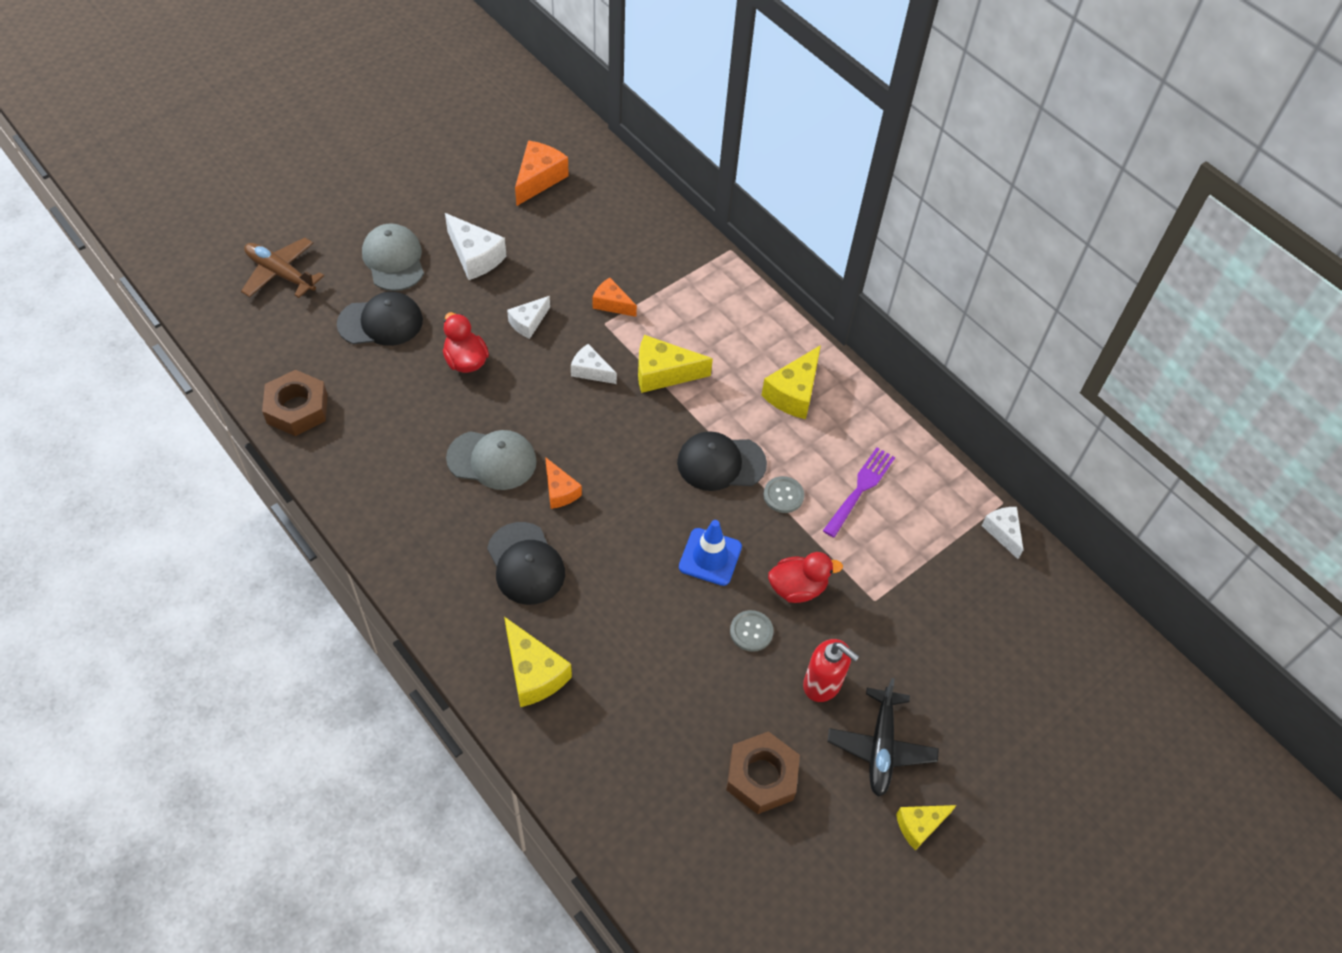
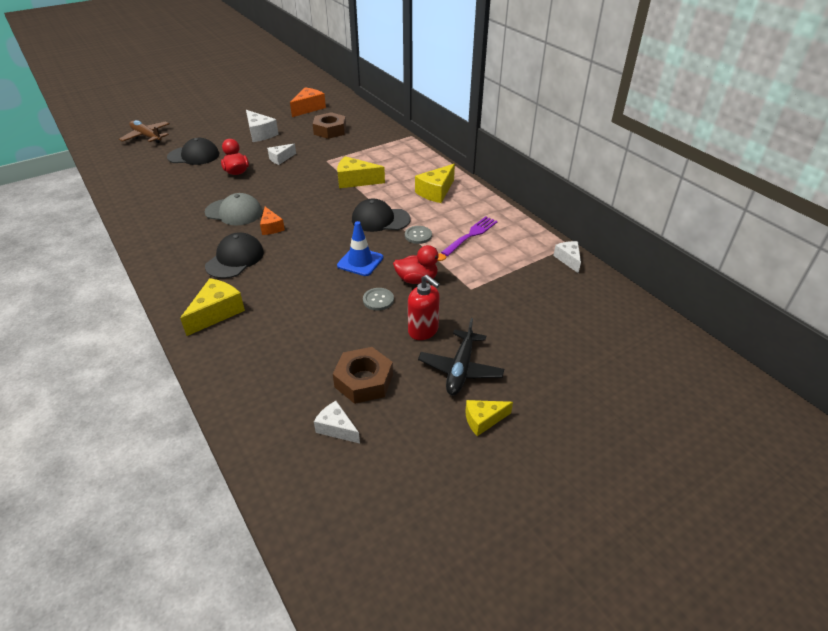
camera: 10 degrees right, 15 degrees down
(297, 408) = (126, 187): brown nut -> brown nut (330, 130)
(394, 260) = (213, 134): grey cap -> none
(526, 564) = (235, 259): black cap -> black cap turned 135 degrees counterclockwise
(533, 673) = (217, 313): yellow cheese -> yellow cheese turned 120 degrees counterclockwise
(591, 371) = (311, 178): white cheese -> white cheese (336, 428)
(612, 304) = (333, 153): orange cheese -> none

